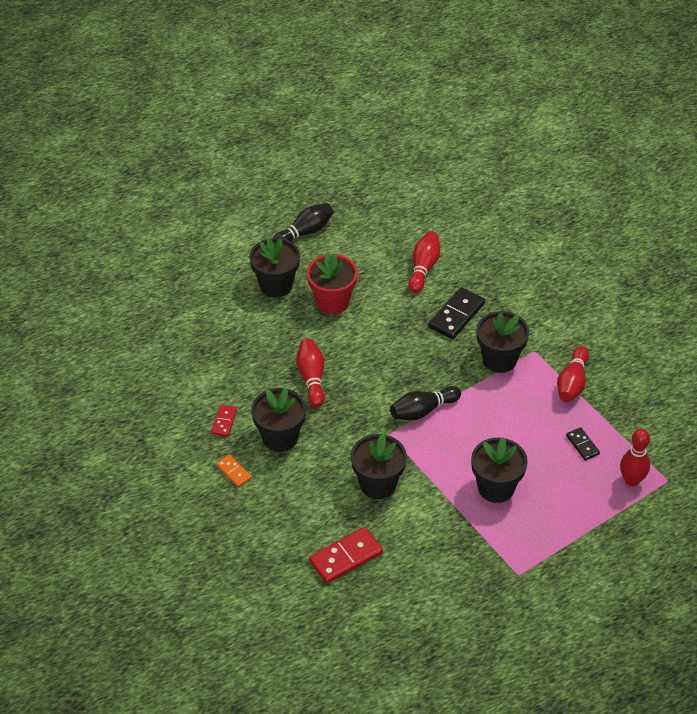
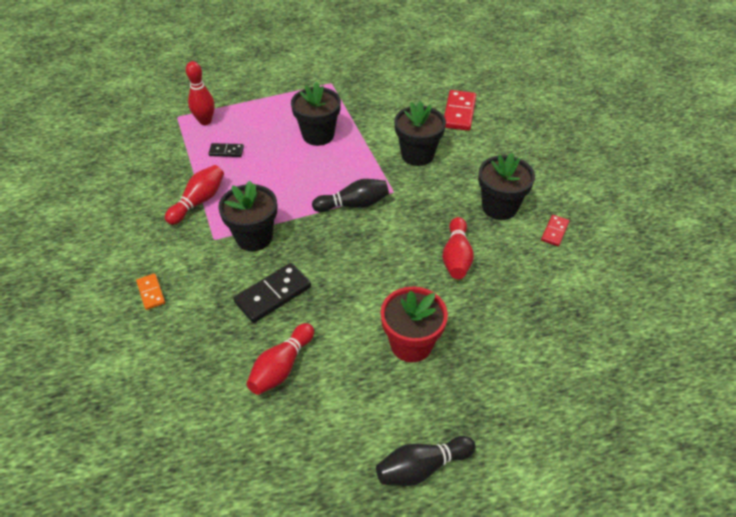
camera: 165 degrees left, 0 degrees up
(234, 472) = (547, 186): orange domino -> orange domino (151, 292)
(276, 285) = (478, 384): black flower pot -> none
(346, 557) = (459, 112): red domino -> red domino turned 60 degrees counterclockwise
(582, 445) = (226, 151): black domino -> black domino turned 75 degrees counterclockwise

